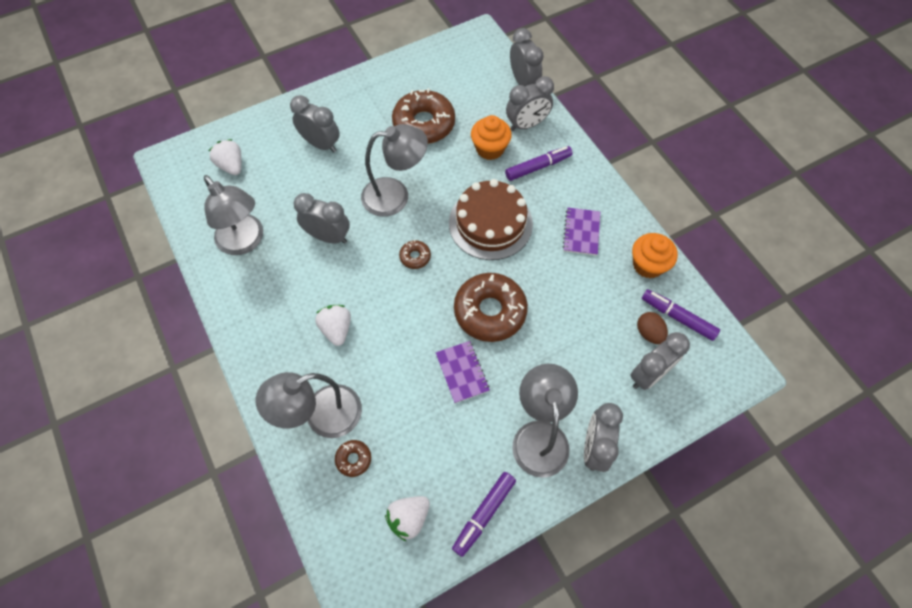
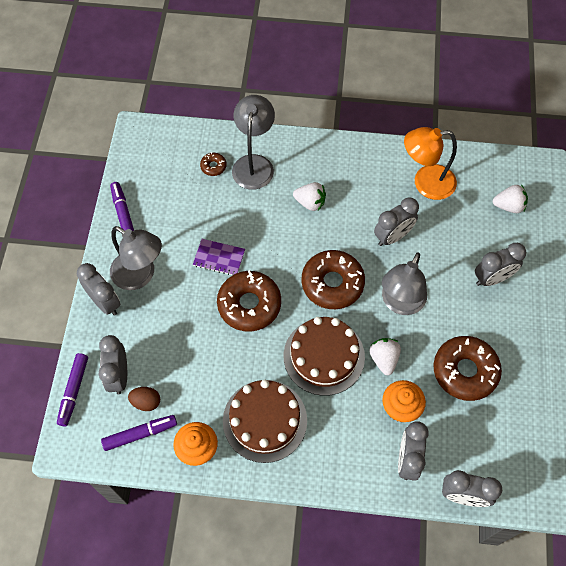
camera: 125 degrees right, 0 degrees up
(245, 242) = (425, 183): grey lamp -> orange lamp
(408, 518) = (155, 175): white strawberry -> white strawberry (384, 359)
(415, 257) = (332, 283): brown donut -> brown donut, size x2.23
(538, 167) = (353, 434): purple marker -> purple marker (74, 391)
(581, 232) = (265, 420): purple notebook -> brown cake

